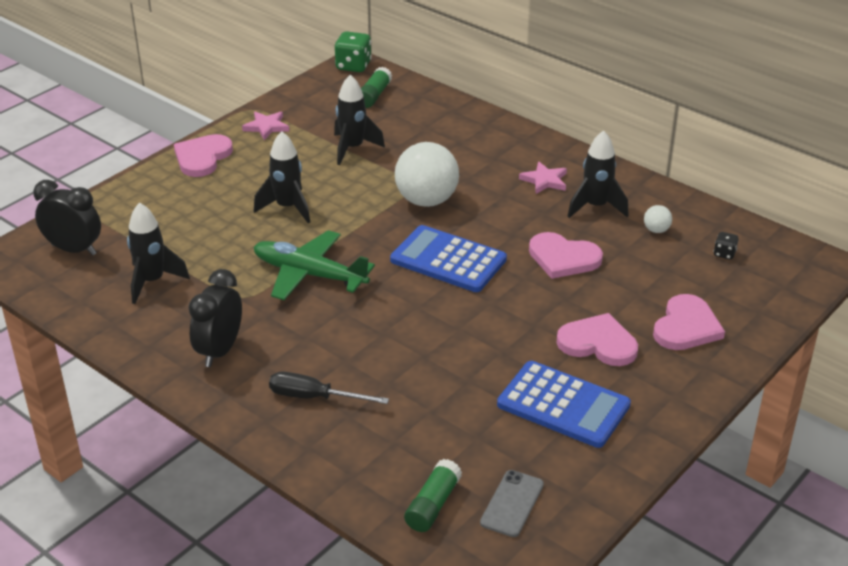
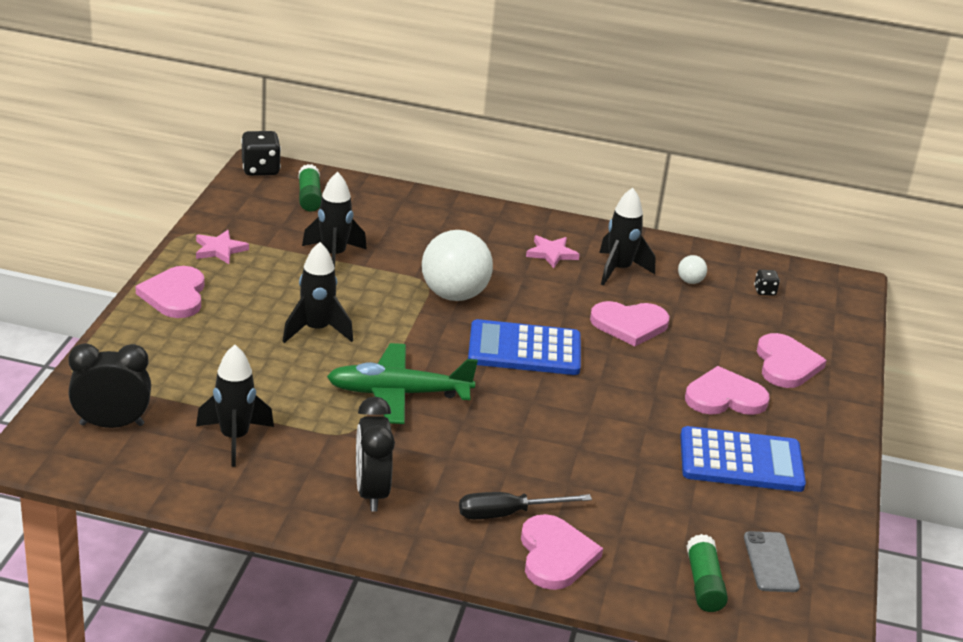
camera: 30 degrees left, 5 degrees down
(324, 443) = (555, 555): none -> pink heart
(353, 66) = (260, 169): green dice -> black dice

